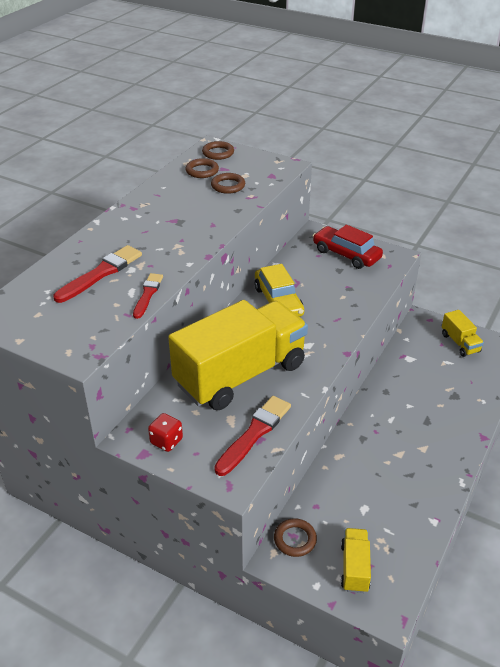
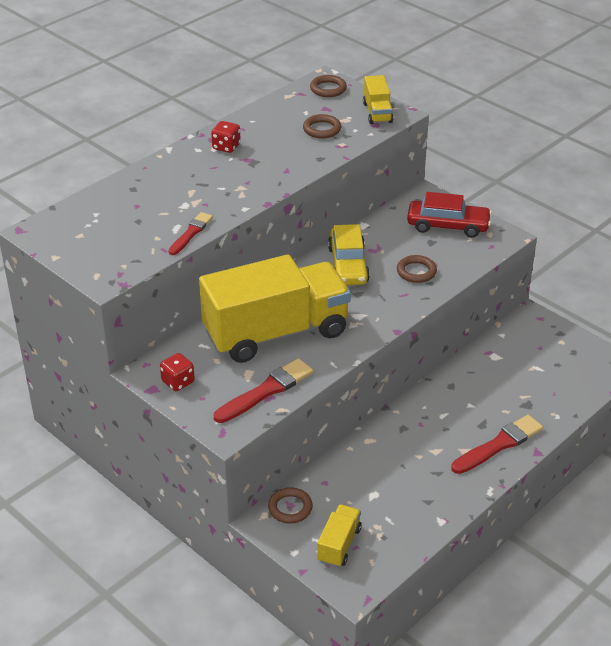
camera: 15 degrees right, 0 degrees up
(101, 273) = (153, 204): red brush -> red brush (499, 444)
(149, 212) = (226, 147): none -> red dice
(202, 171) = (301, 108): brown ring -> brown ring (416, 272)
(346, 254) = (448, 226): red car -> red car turned 135 degrees clockwise
(460, 343) = (562, 350): yellow truck -> yellow truck (377, 113)

